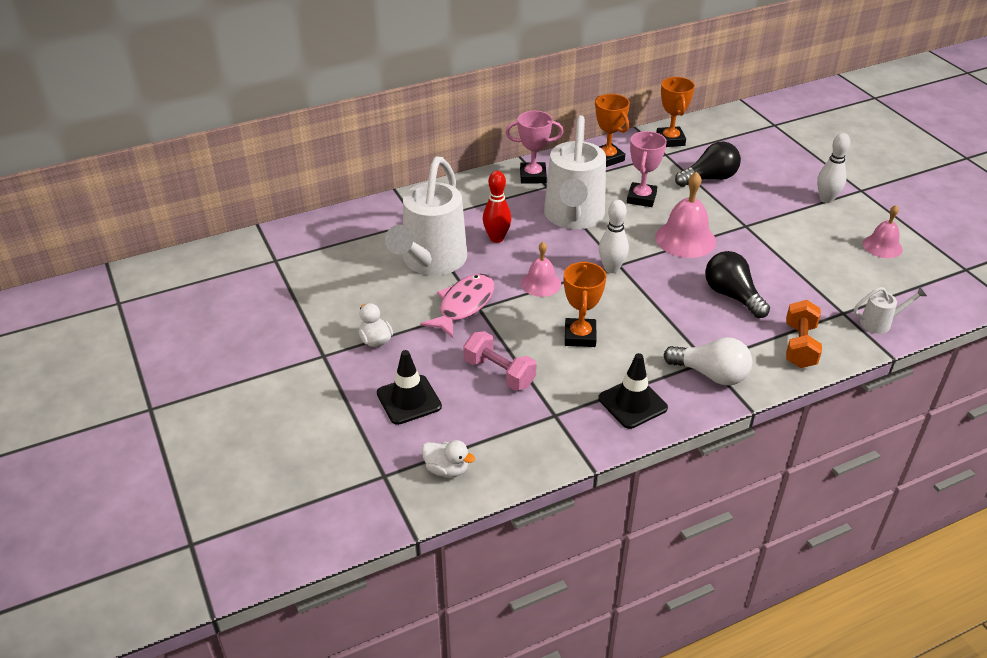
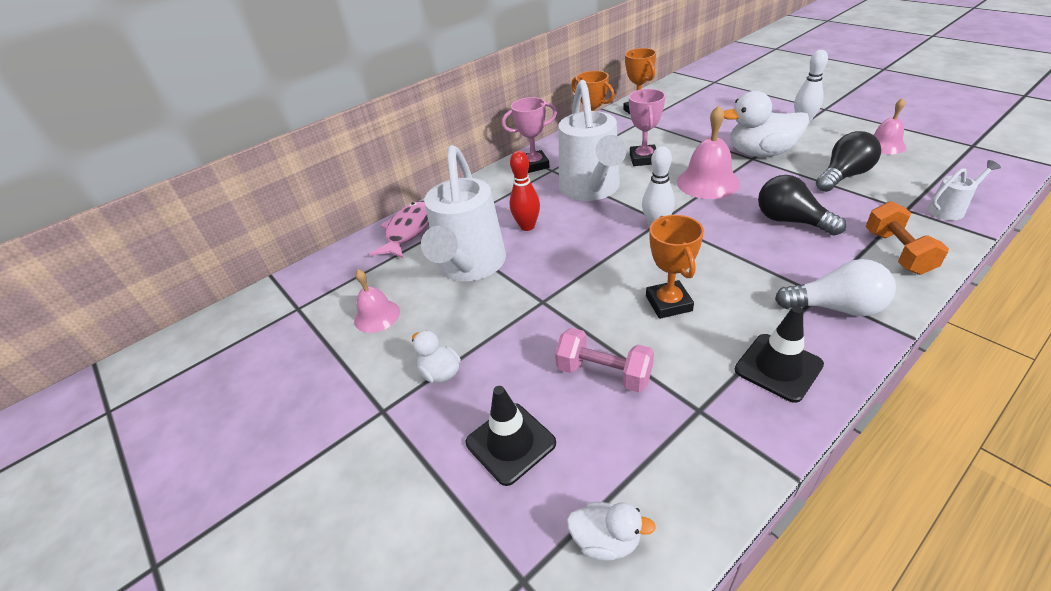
camera: 10 degrees left, 0 degrees up
(463, 305) = (525, 303): pink fish -> pink fish (408, 231)
(541, 283) = (595, 258): pink bell -> pink bell (377, 316)
(709, 178) = (692, 130): black light bulb -> black light bulb (843, 176)
(757, 222) = (761, 153): none -> white duck

